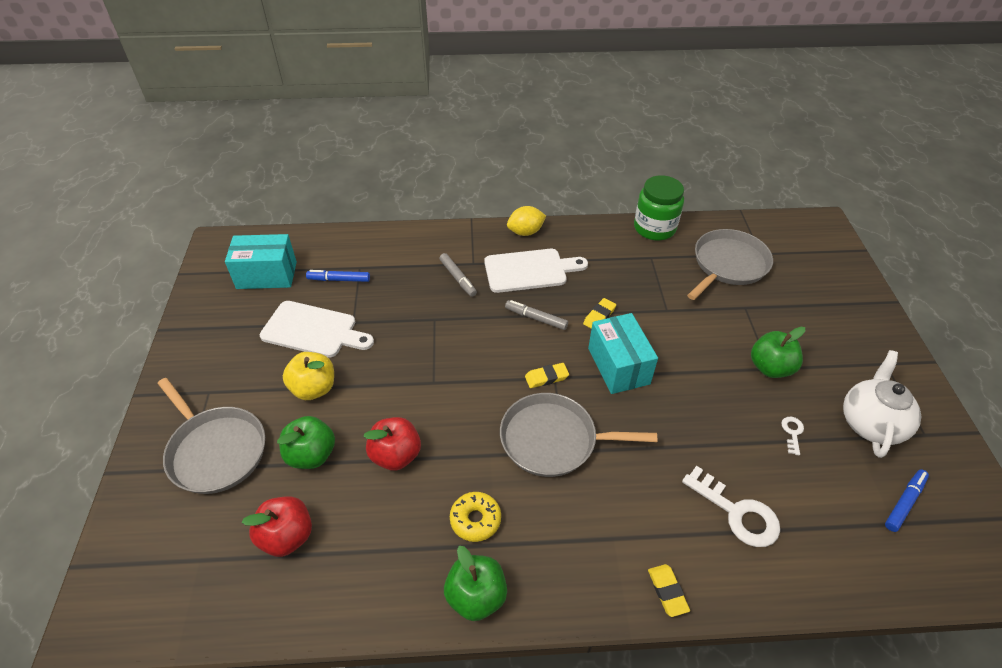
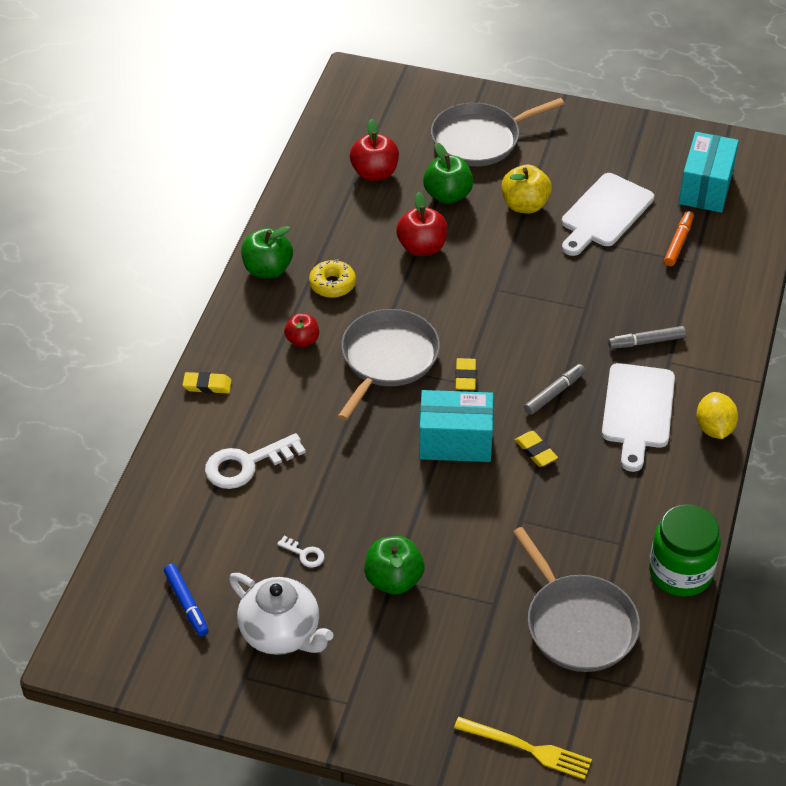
camera: 110 degrees right, 0 degrees up
(339, 280) = (678, 243): blue marker -> orange marker
(563, 520) = (302, 340): none -> red apple
(833, 268) = (527, 748): none -> yellow fork

